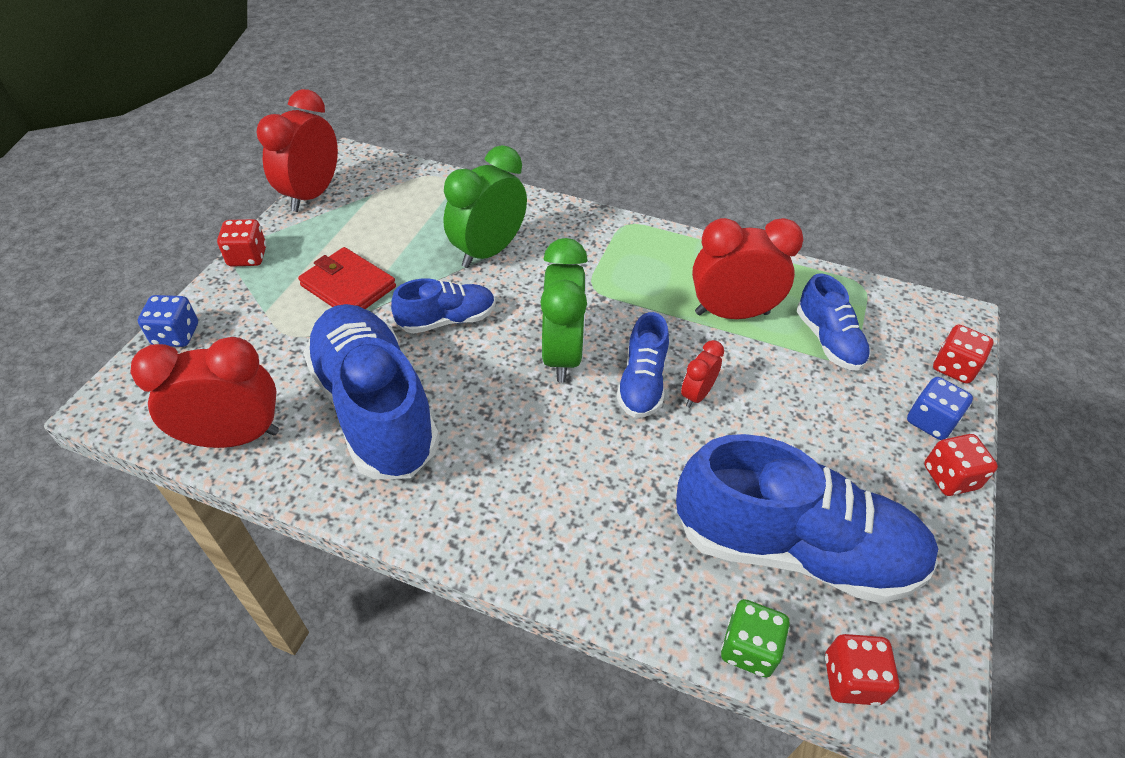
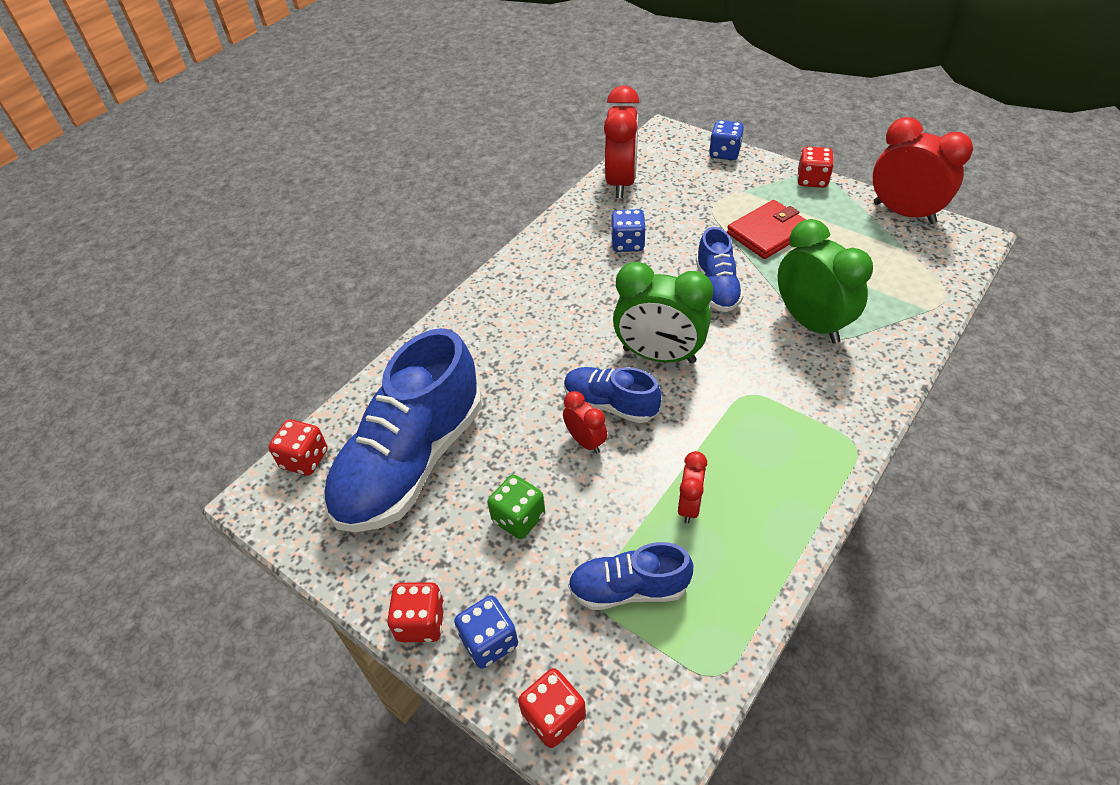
camera: 110 degrees right, 0 degrees up
(375, 408) = (627, 243): blue shoe -> blue dice
(732, 313) = (689, 506): red clock -> red clock, size x0.50
(749, 648) = (355, 407): green dice -> green dice (518, 518)

